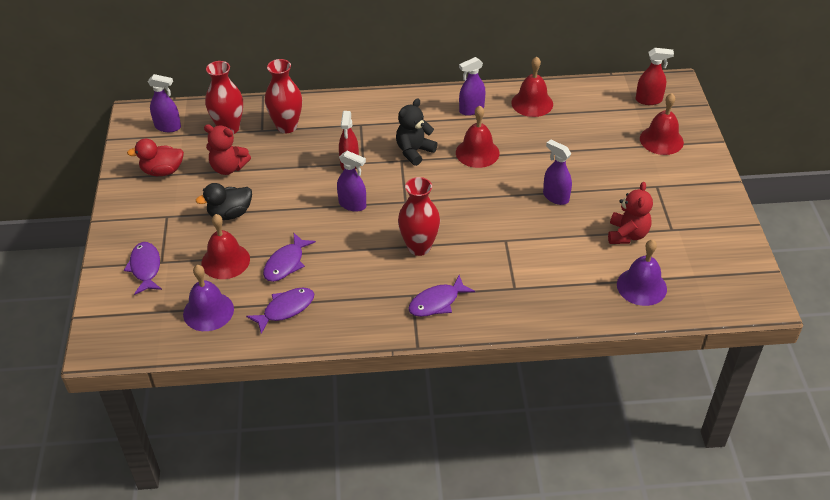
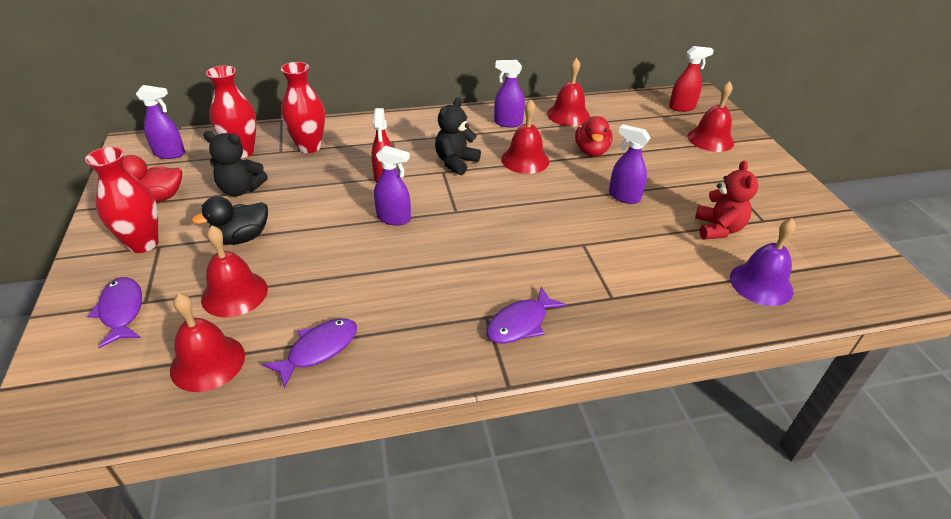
camera: 10 degrees left, 5 degrees down
(208, 311) = (207, 362): purple bell -> red bell
(228, 168) = (240, 189): red teddy bear -> black teddy bear
(286, 263) = (316, 290): purple fish -> none
(419, 247) = (482, 259): red vase -> red vase (143, 243)
(471, 109) = (508, 123): purple spray bottle -> purple spray bottle turned 45 degrees clockwise
(541, 147) = (591, 151): none -> red duck

